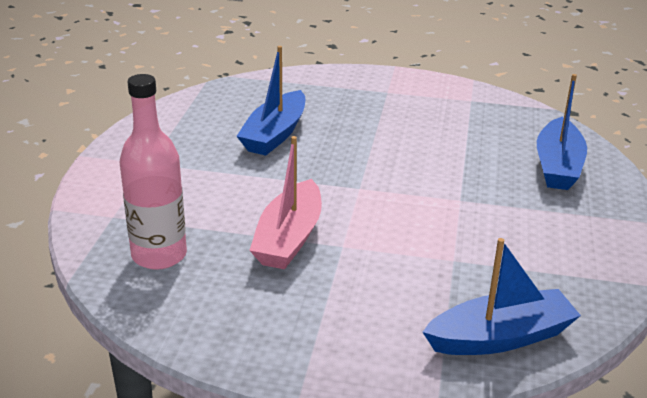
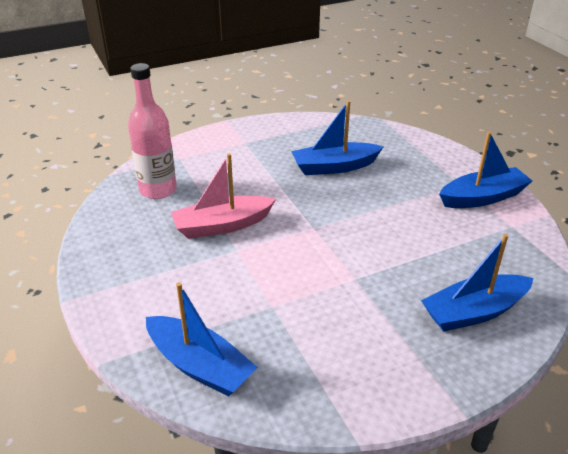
camera: 55 degrees right, 5 degrees up
(418, 92) = (483, 197): none -> blue boat

